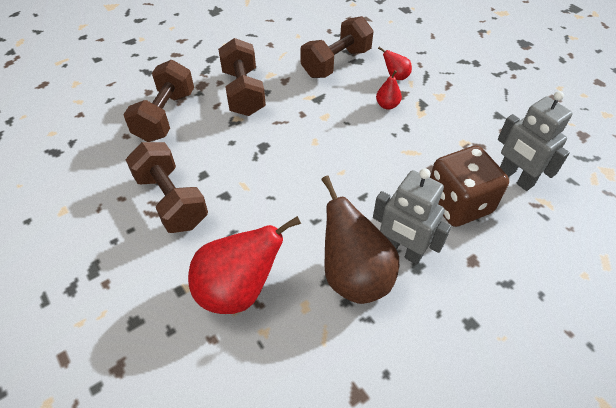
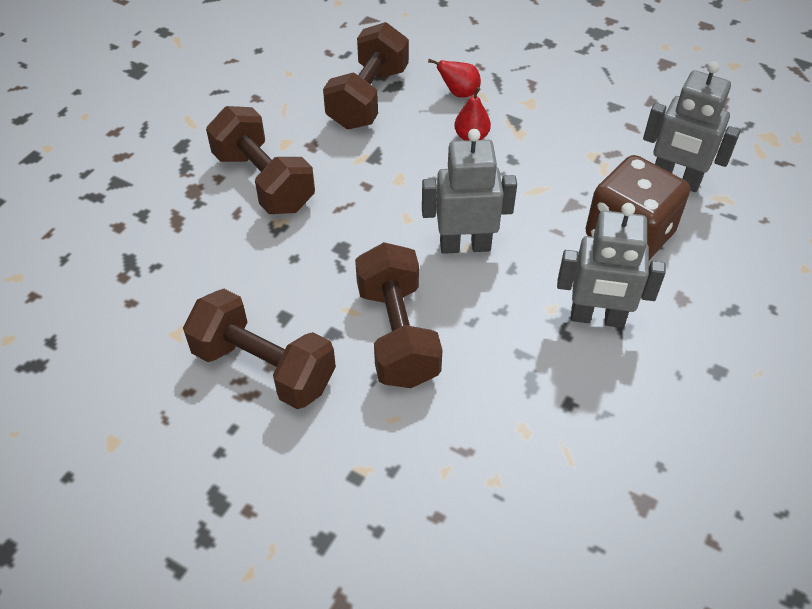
camera: 25 degrees left, 0 degrees up
(165, 116) = (171, 253): brown dumbbell -> brown dumbbell (397, 334)
(239, 290) = (431, 444): red pear -> none
(341, 171) = (465, 245): none -> grey robot
(354, 276) = (560, 370): brown pear -> none

